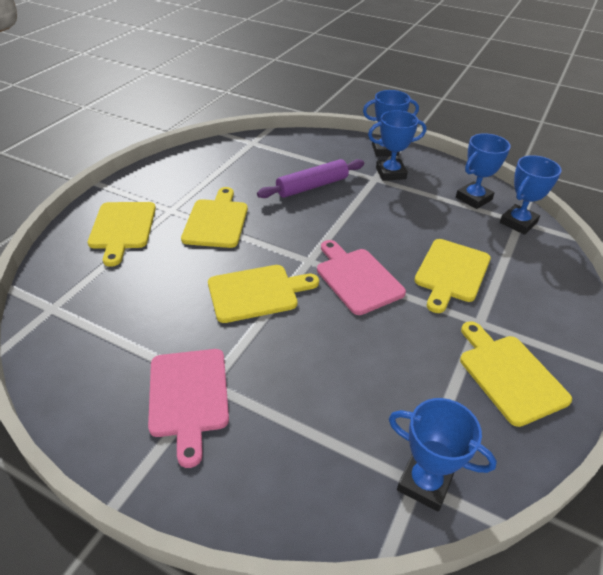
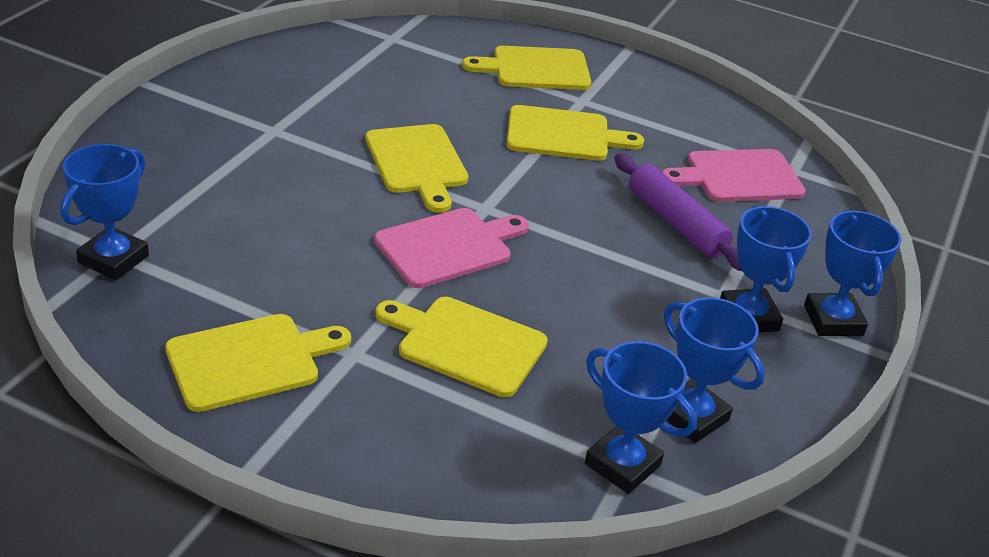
camera: 85 degrees right, 5 degrees down
(189, 396) = (260, 118): pink cutting board -> pink cutting board (739, 177)

